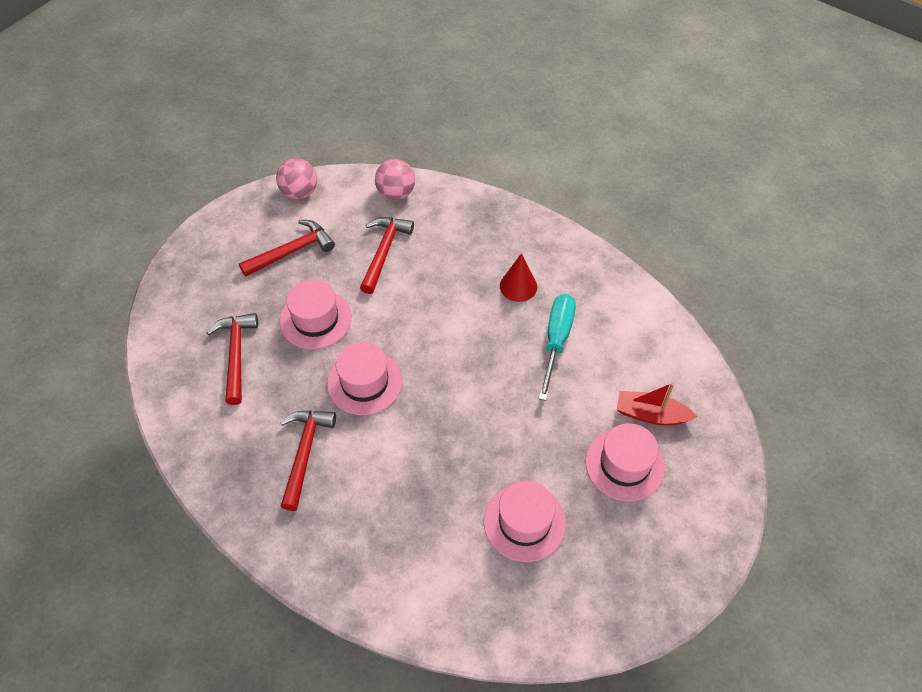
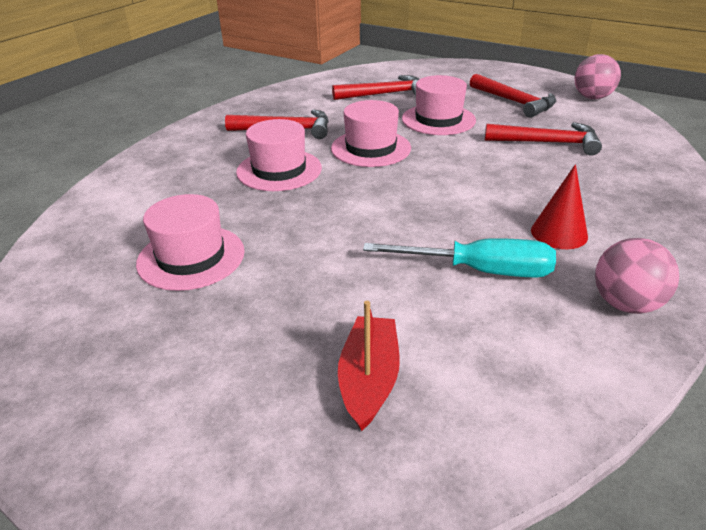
camera: 85 degrees right, 20 degrees down
(396, 193) = (641, 142): pink ball -> pink ball (625, 304)
(625, 464) = (271, 348): pink hat -> pink hat (279, 170)

